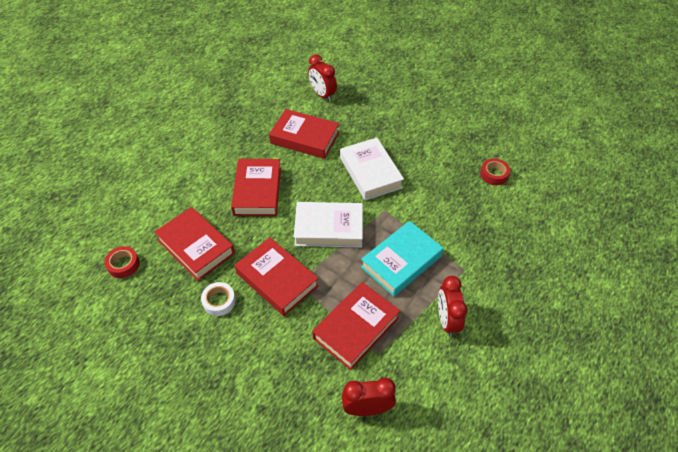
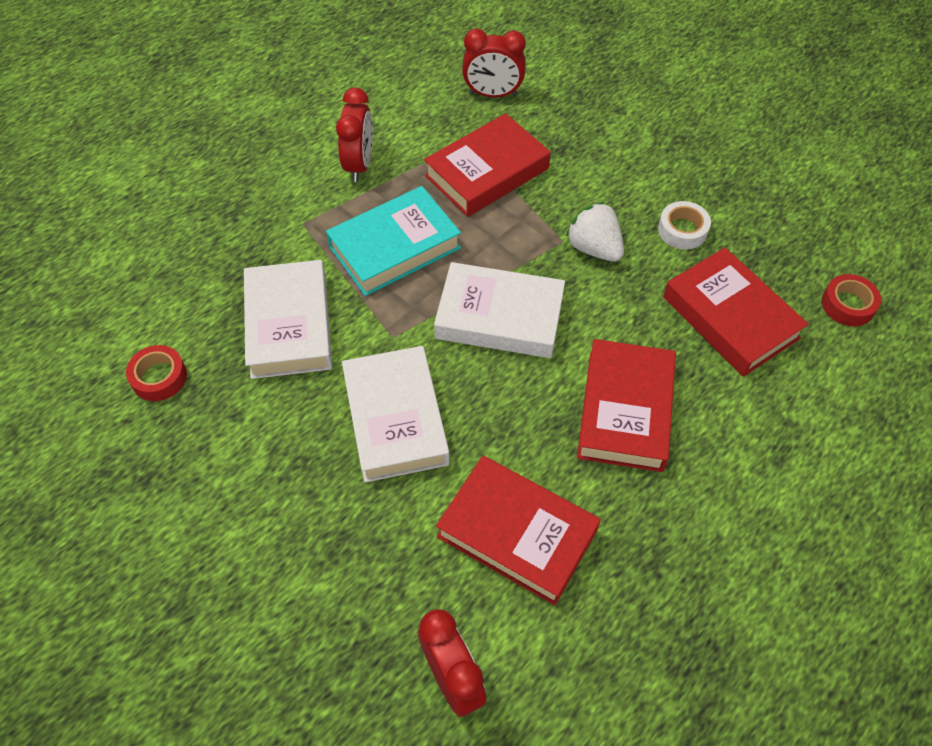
camera: 170 degrees left, 5 degrees up
(277, 279) = (594, 248): red book -> white strawberry
(442, 208) = (289, 325): none -> white book

